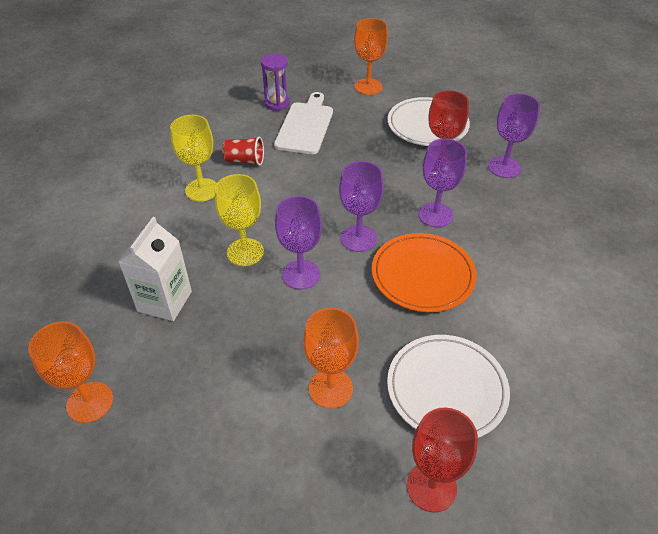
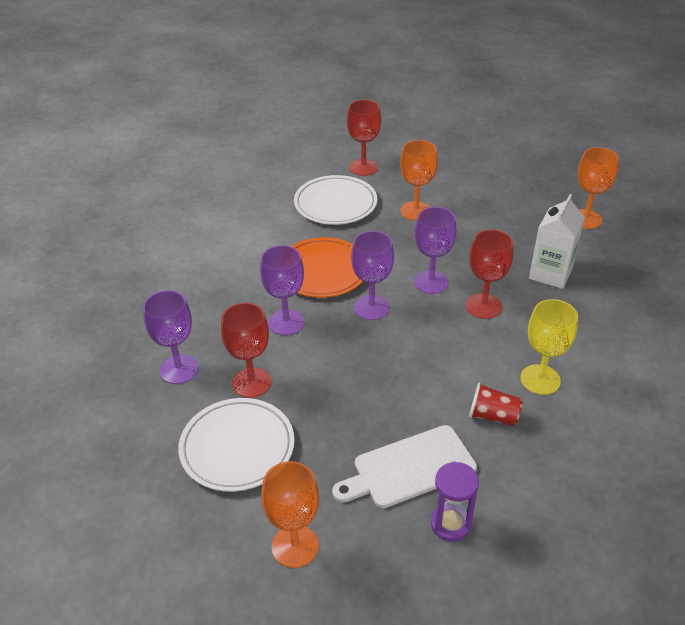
camera: 170 degrees left, 5 degrees down
(245, 252) = (483, 306): yellow goblet -> red goblet
(305, 126) = (409, 468): white cutting board -> white cutting board turned 45 degrees clockwise

